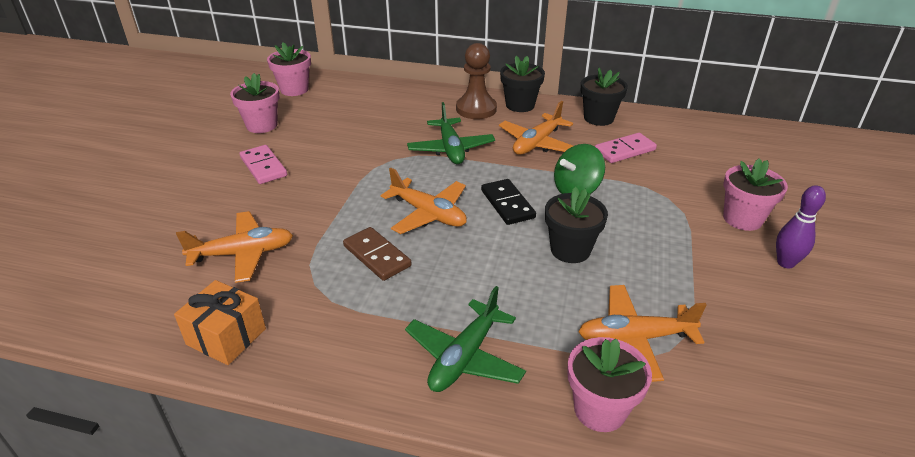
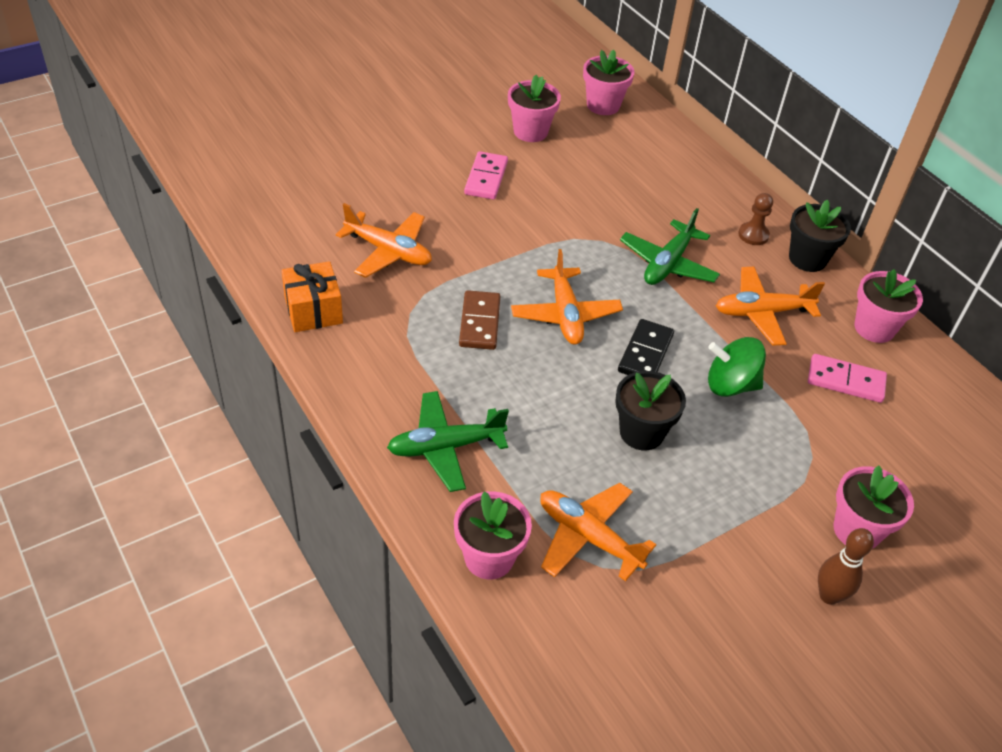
camera: 40 degrees right, 10 degrees up
(476, 109) = (753, 235): brown pawn -> brown pawn, size x0.58
(598, 118) = (874, 328): black flower pot -> pink flower pot
(785, 263) = (829, 595): purple bowling pin -> brown bowling pin

